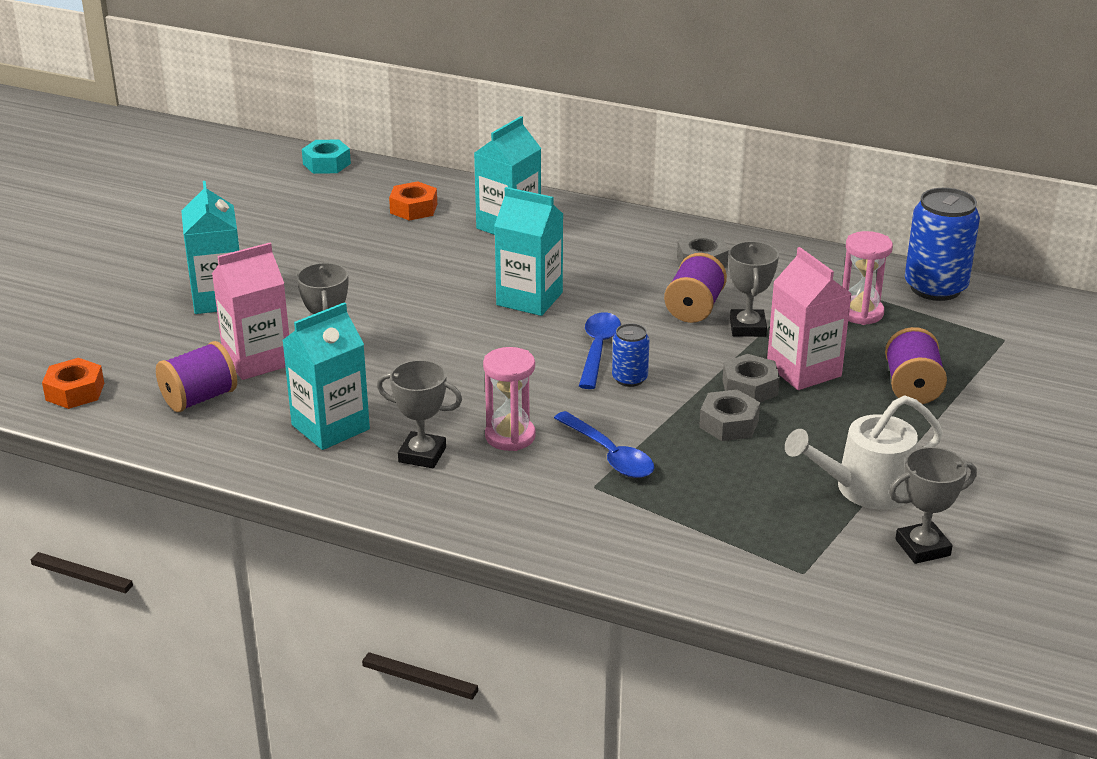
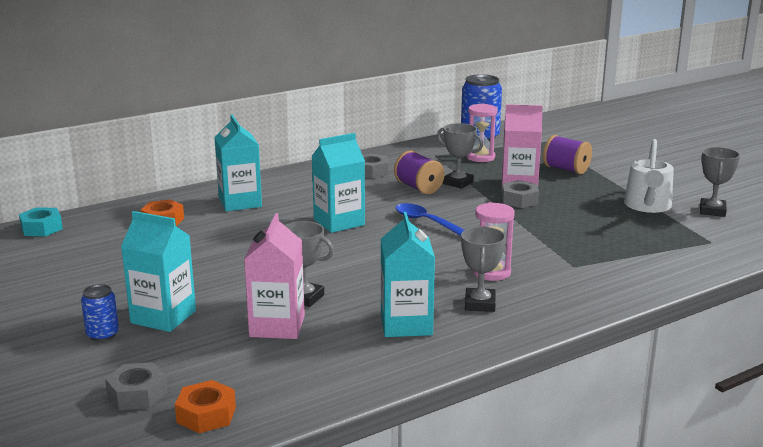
camera: 55 degrees left, 10 degrees down
(199, 398) = (298, 362): purple spool -> none
(422, 455) = (480, 304): grey trophy -> grey trophy turned 45 degrees counterclockwise
(609, 454) = (545, 252): blue spoon -> none
(629, 379) = (470, 224): blue can -> blue can (102, 335)
(729, 424) = (550, 215): grey nut -> grey nut (137, 394)

